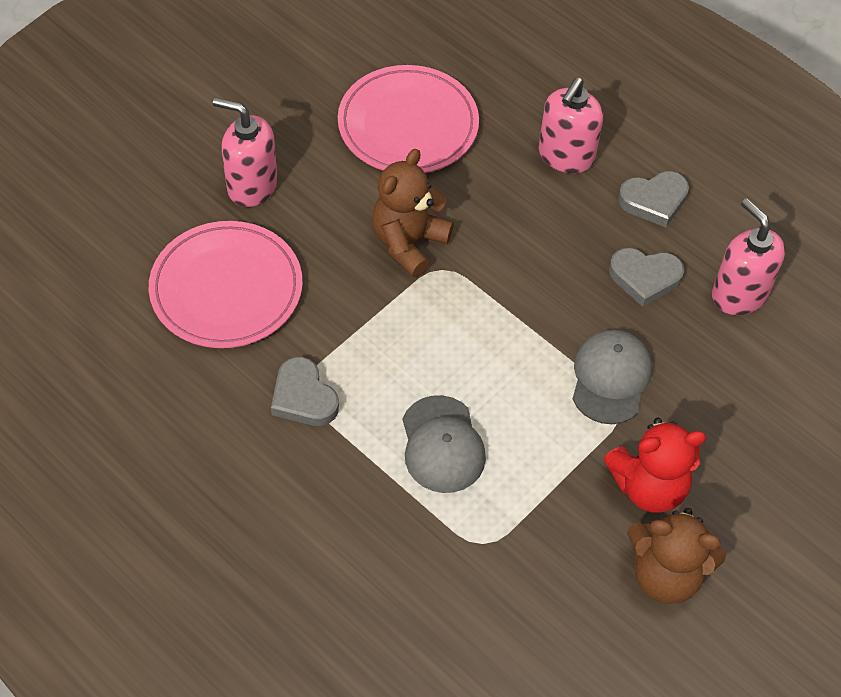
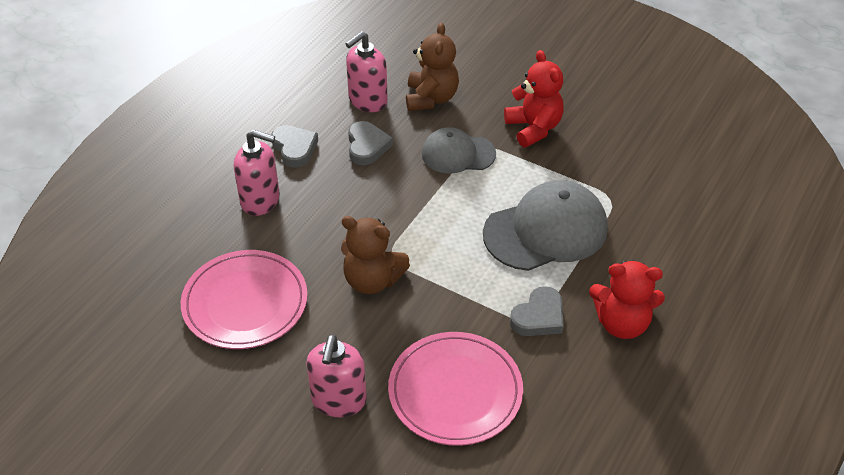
camera: 100 degrees left, 10 degrees down
(265, 485) = (622, 323): none -> red teddy bear
(442, 445) = (546, 231): grey cap -> grey cap, size x1.62
(665, 574) = (591, 115): brown teddy bear -> brown teddy bear (431, 98)

